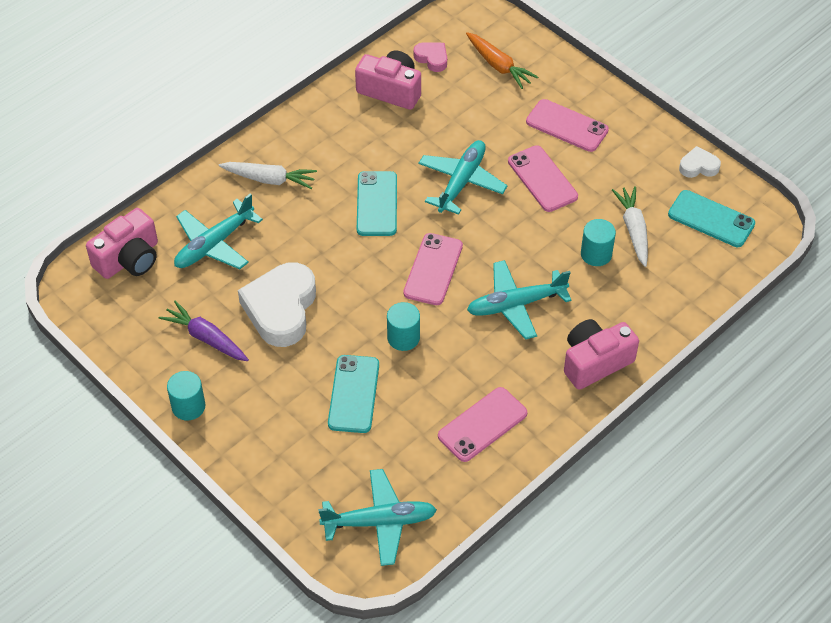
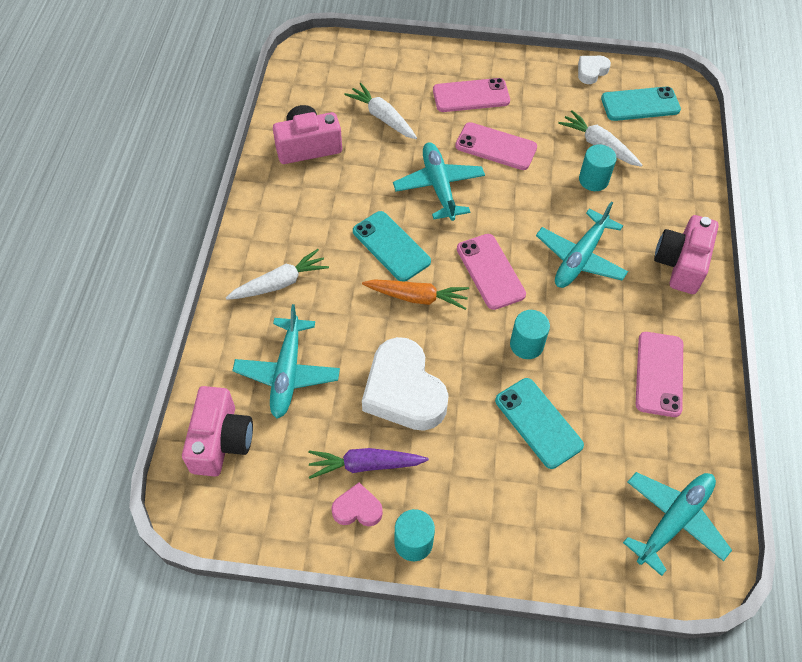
camera: 40 degrees left, 5 degrees up
(432, 58) = (315, 102): pink heart -> pink heart (357, 509)
(473, 101) = (382, 117): none -> white carrot
(498, 65) = (373, 79): orange carrot -> orange carrot (417, 297)

